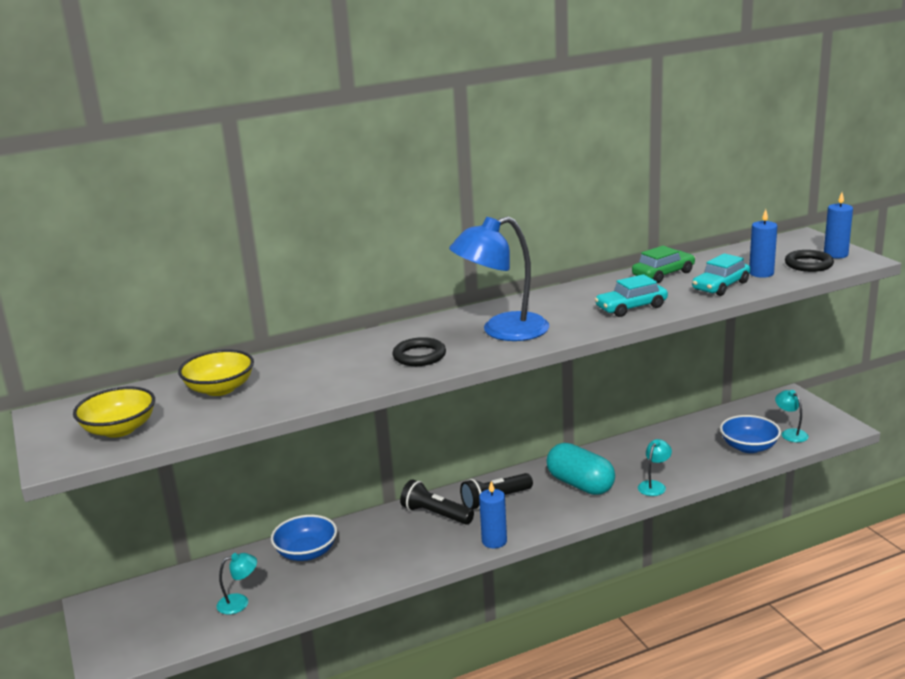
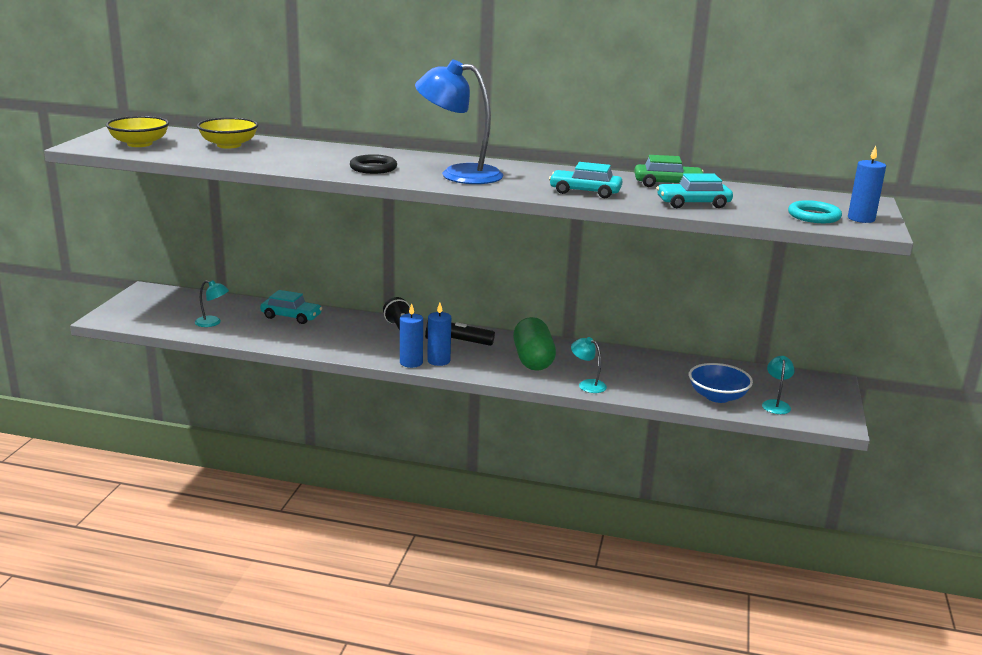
camera: 35 degrees right, 0 degrees up
(306, 552) = (291, 316): blue bowl -> turquoise car
(580, 484) = (533, 360): turquoise capsule -> green capsule
(654, 485) = (587, 384): turquoise lamp -> turquoise lamp turned 120 degrees counterclockwise
(761, 273) = (752, 208): blue candle -> blue candle (438, 361)
(808, 264) = (814, 216): black ring -> turquoise ring

